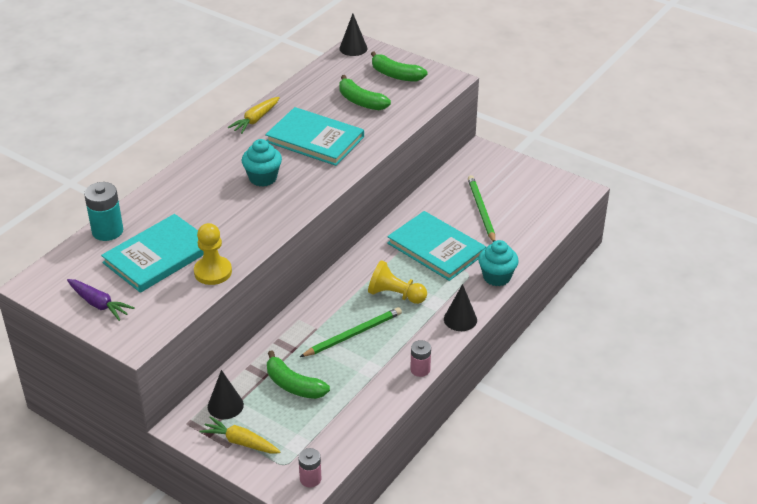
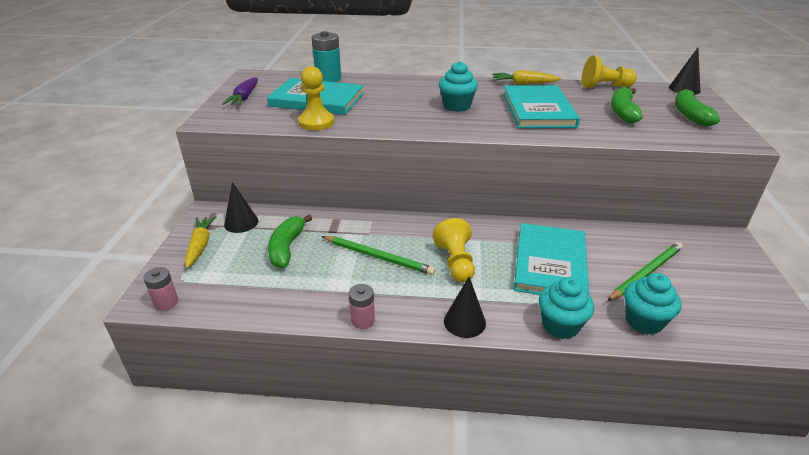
camera: 60 degrees right, 5 degrees down
(308, 82) = (604, 87): none -> yellow pawn
(520, 239) = (644, 321): none -> turquoise cupcake

